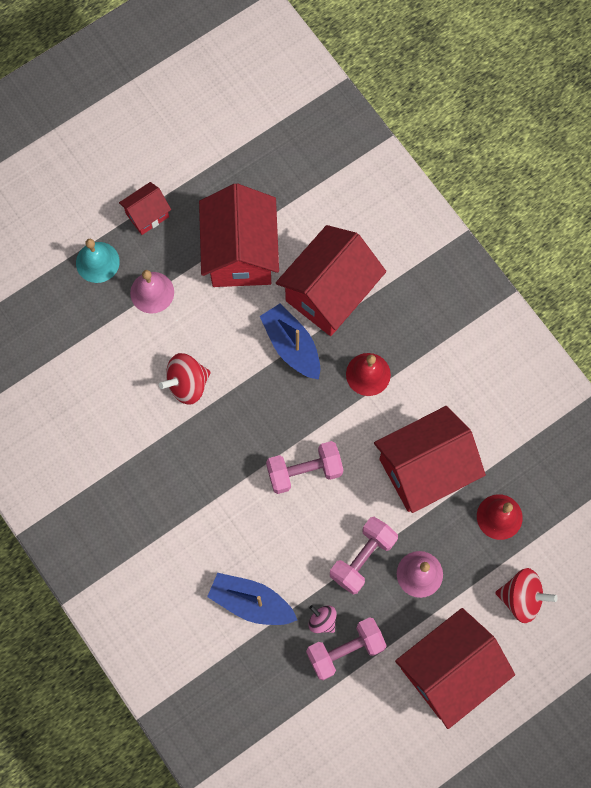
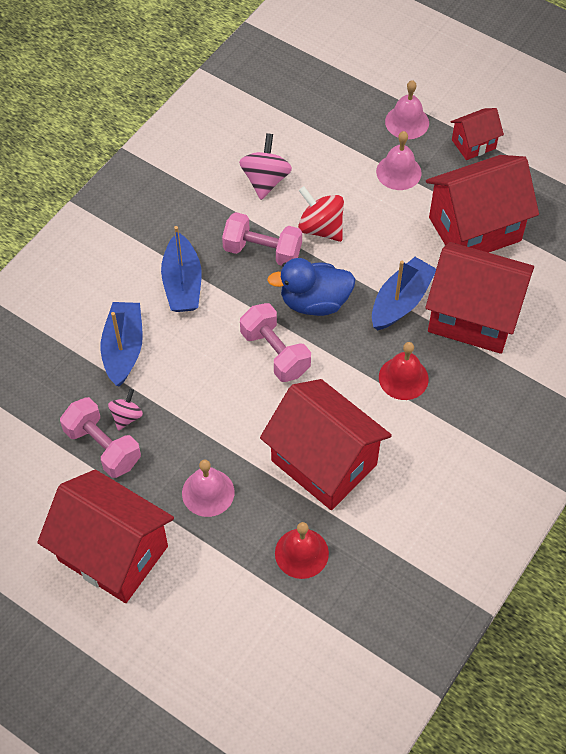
camera: 70 degrees right, 15 degrees down
(97, 262) = (407, 122): turquoise bell -> pink bell
(113, 413) = (265, 180): none -> pink spinning top
(147, 215) = (473, 144): red house -> red house turned 60 degrees counterclockwise
(200, 527) = (182, 283): none -> blue boat
(264, 419) = (314, 302): none -> blue duck
(362, 558) = (205, 433): pink dumbbell -> pink dumbbell (262, 251)
(521, 598) = (219, 603): red spinning top -> none

